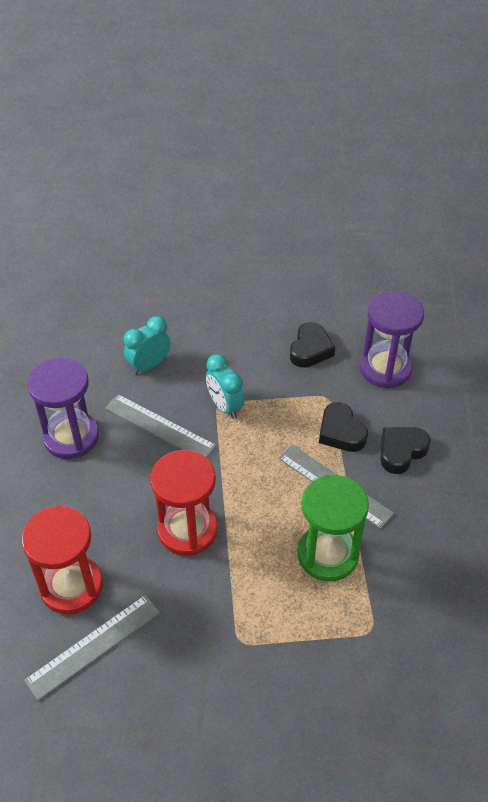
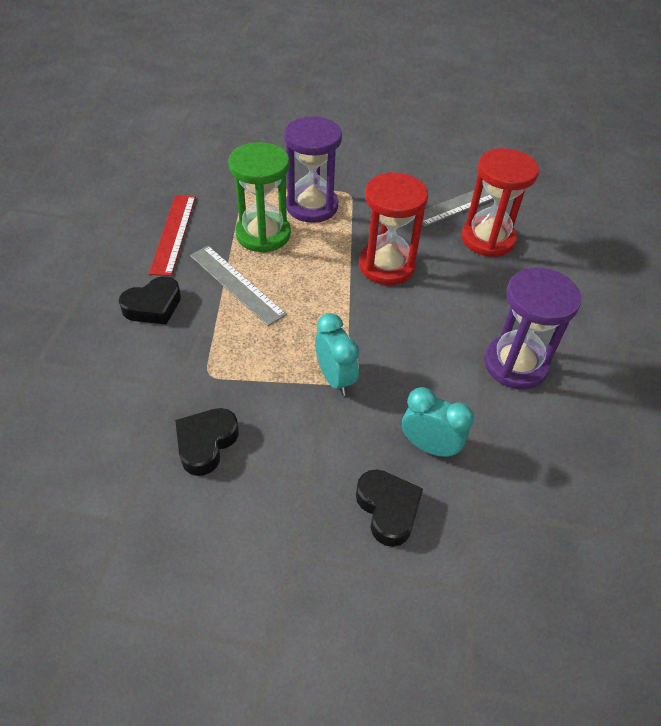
camera: 175 degrees left, 0 degrees up
(149, 365) = (429, 446): turquoise clock -> turquoise clock turned 120 degrees counterclockwise
(159, 427) = (414, 363): grey ruler -> none
(341, 432) = (209, 333): black heart -> black heart (388, 509)
(385, 368) = (119, 402): purple hourglass -> purple hourglass (312, 206)
(424, 541) = (173, 234): none -> red ruler

